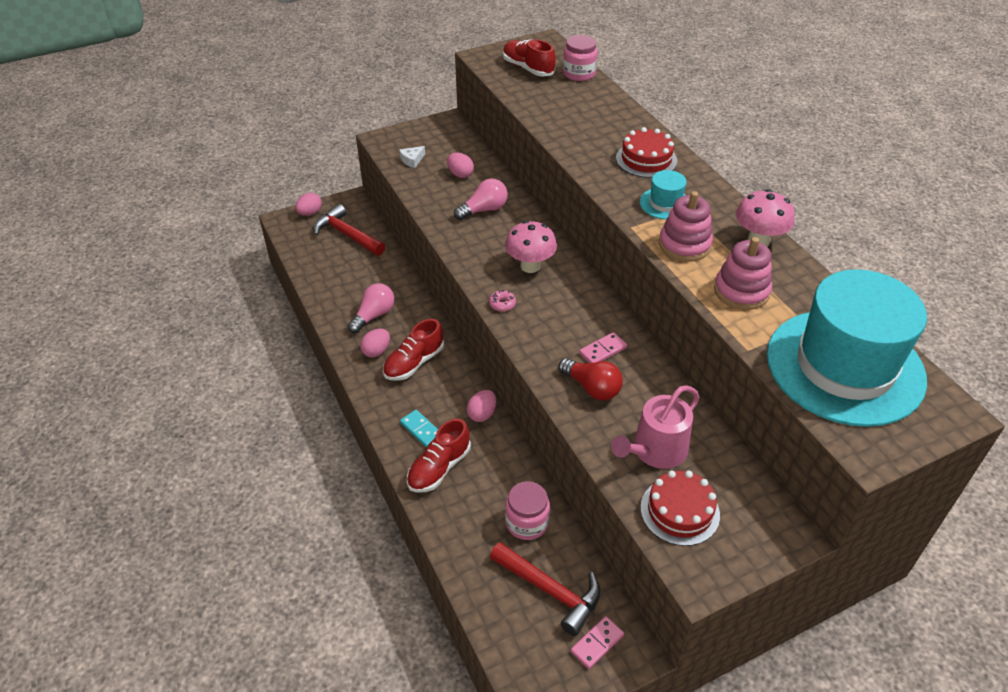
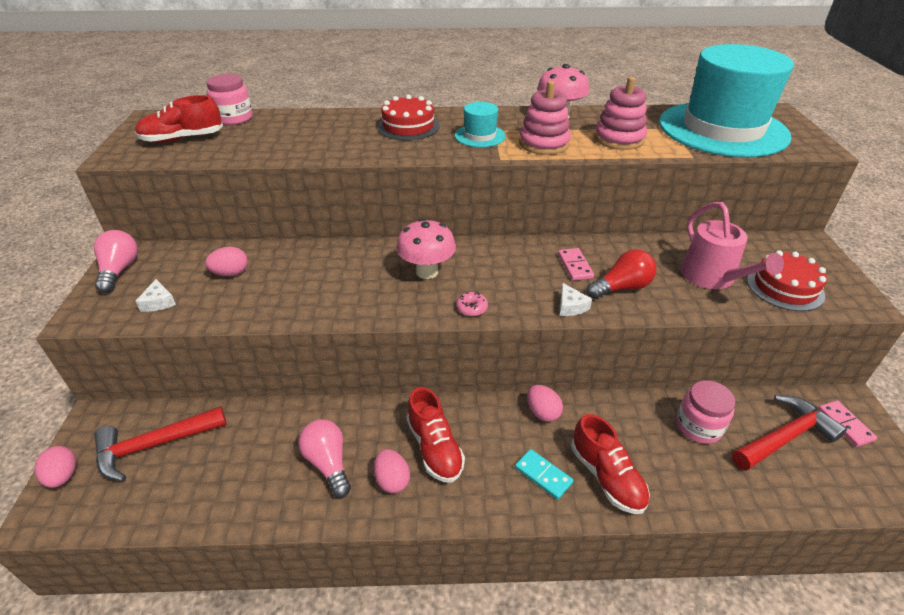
camera: 65 degrees left, 5 degrees down
(421, 430) = (543, 475): turquoise domino -> turquoise domino turned 60 degrees clockwise
(484, 210) = (310, 275): pink light bulb -> pink light bulb (119, 270)
(542, 360) = (570, 306): none -> white cheese

